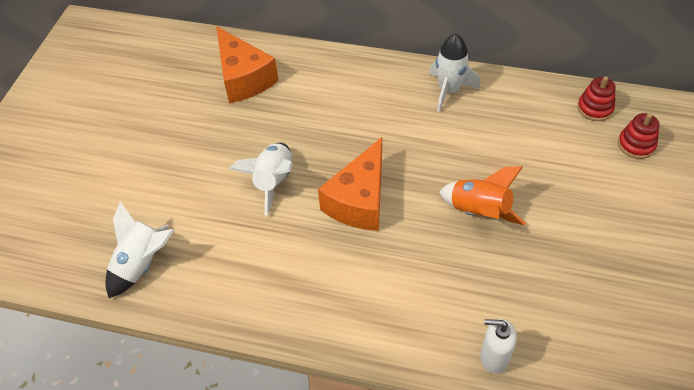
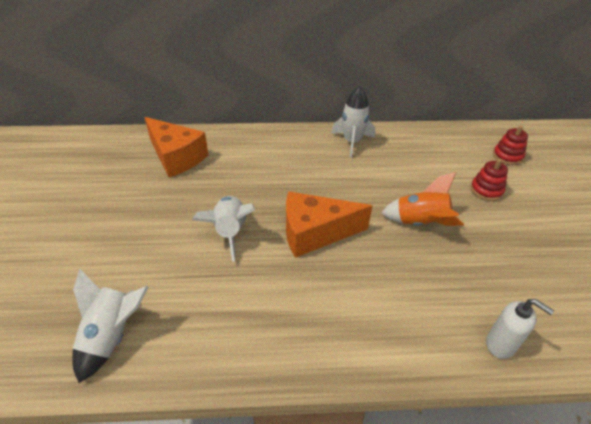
camera: 20 degrees left, 10 degrees down
(359, 200) = (315, 233): orange cheese -> orange cheese turned 75 degrees clockwise
(494, 357) = (500, 344): white soap dispenser -> white soap dispenser turned 135 degrees counterclockwise
(595, 108) = (464, 138): red stacking toy -> red stacking toy (486, 190)

